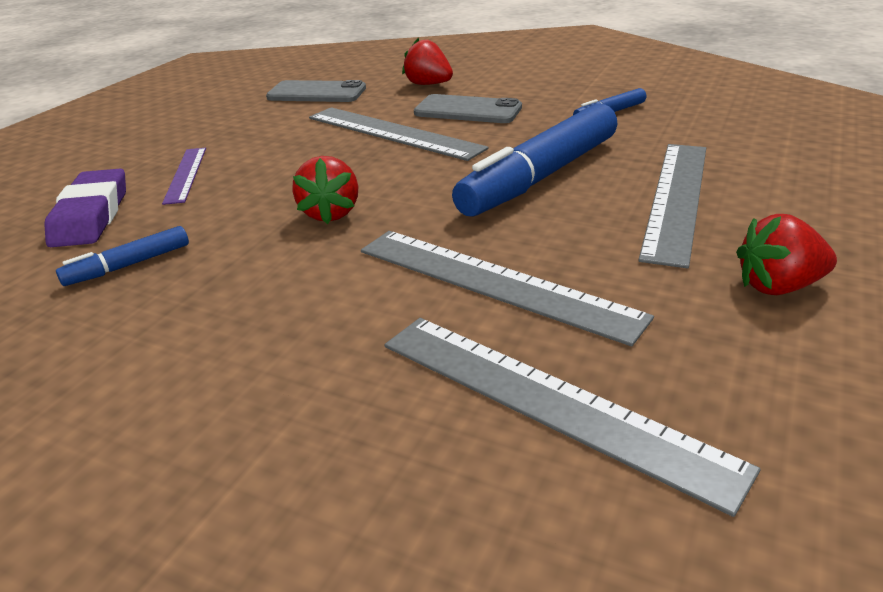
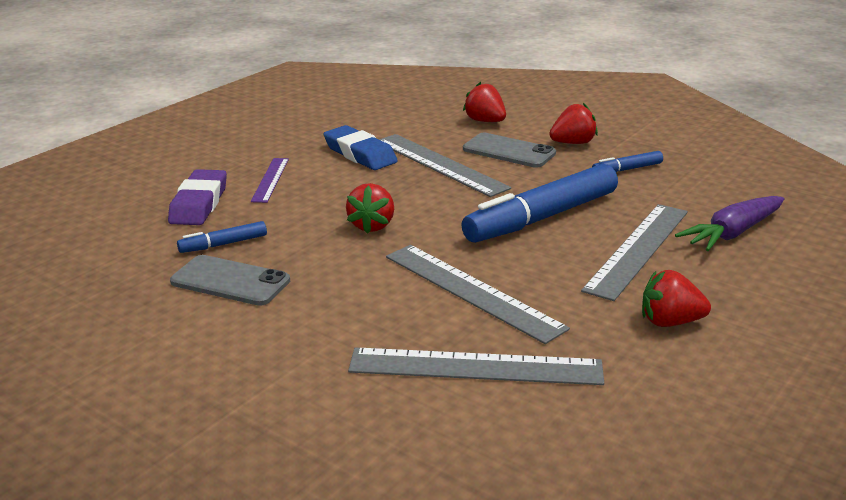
camera: 10 degrees right, 5 degrees down
(293, 133) = (360, 154): none -> blue eraser
(316, 93) = (387, 118): grey phone -> grey phone (230, 281)
(535, 94) = (573, 143): none -> red strawberry
(549, 402) = (475, 367): grey ruler -> grey ruler turned 45 degrees counterclockwise
(773, 165) = (733, 233): none -> purple carrot

